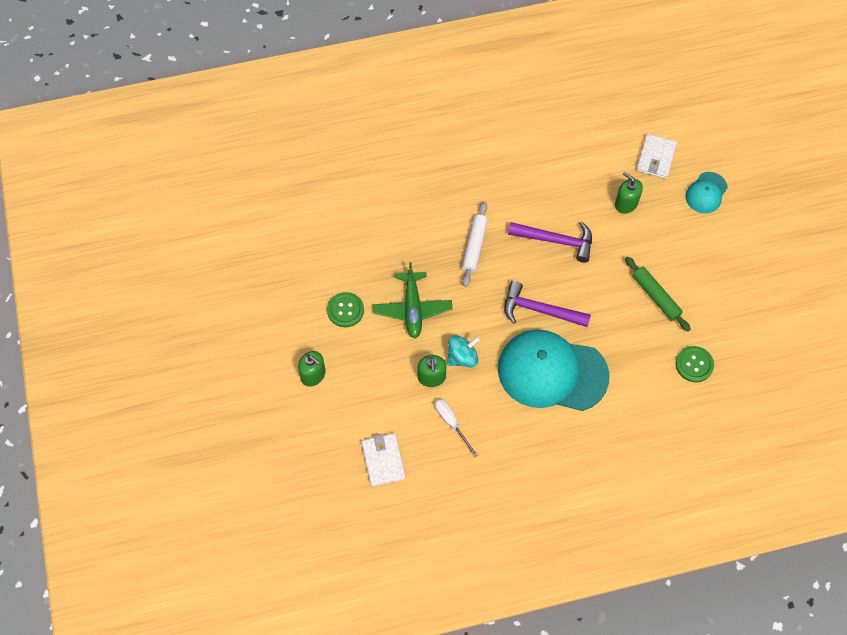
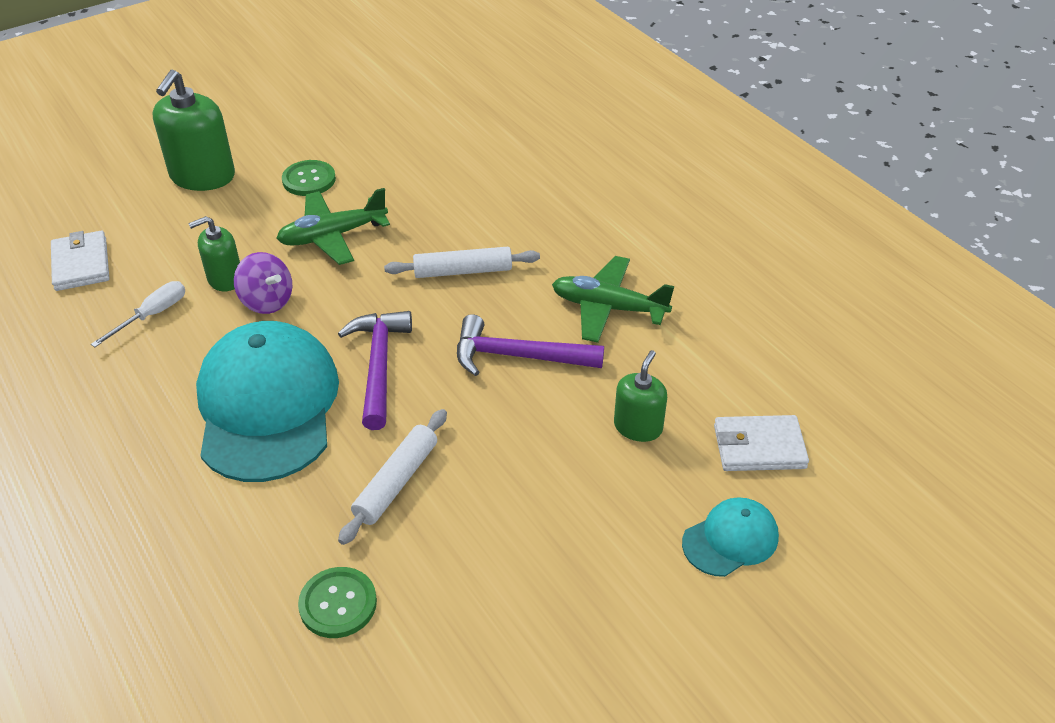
camera: 70 degrees right, 20 degrees down
(313, 375) = (202, 176): green soap dispenser -> green soap dispenser, size x1.71
(383, 460) = (81, 264): white wallet -> white wallet turned 75 degrees counterclockwise
(462, 357) = (267, 301): turquoise spinning top -> purple spinning top
(534, 185) = (608, 308): none -> green plane
(556, 241) = (517, 356): purple hammer -> purple hammer turned 105 degrees clockwise
(627, 322) = (396, 482): none -> white rolling pin
(656, 296) = (465, 511): green rolling pin -> none
(706, 193) = (730, 539): turquoise cap -> turquoise cap turned 135 degrees clockwise

